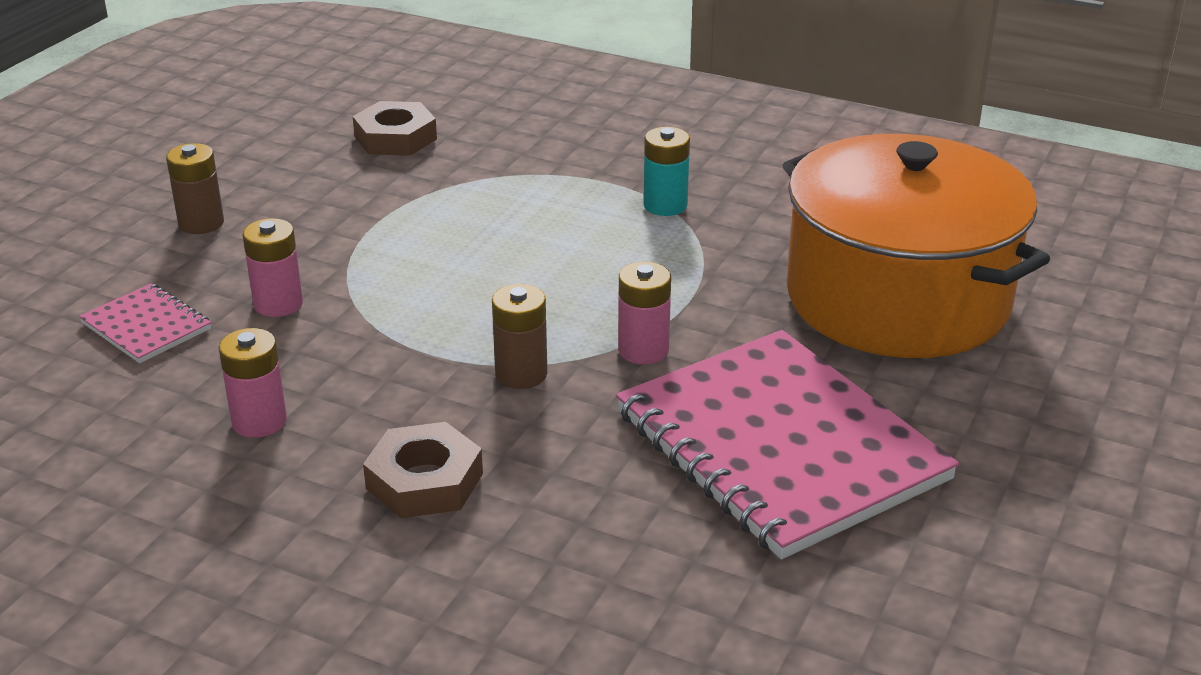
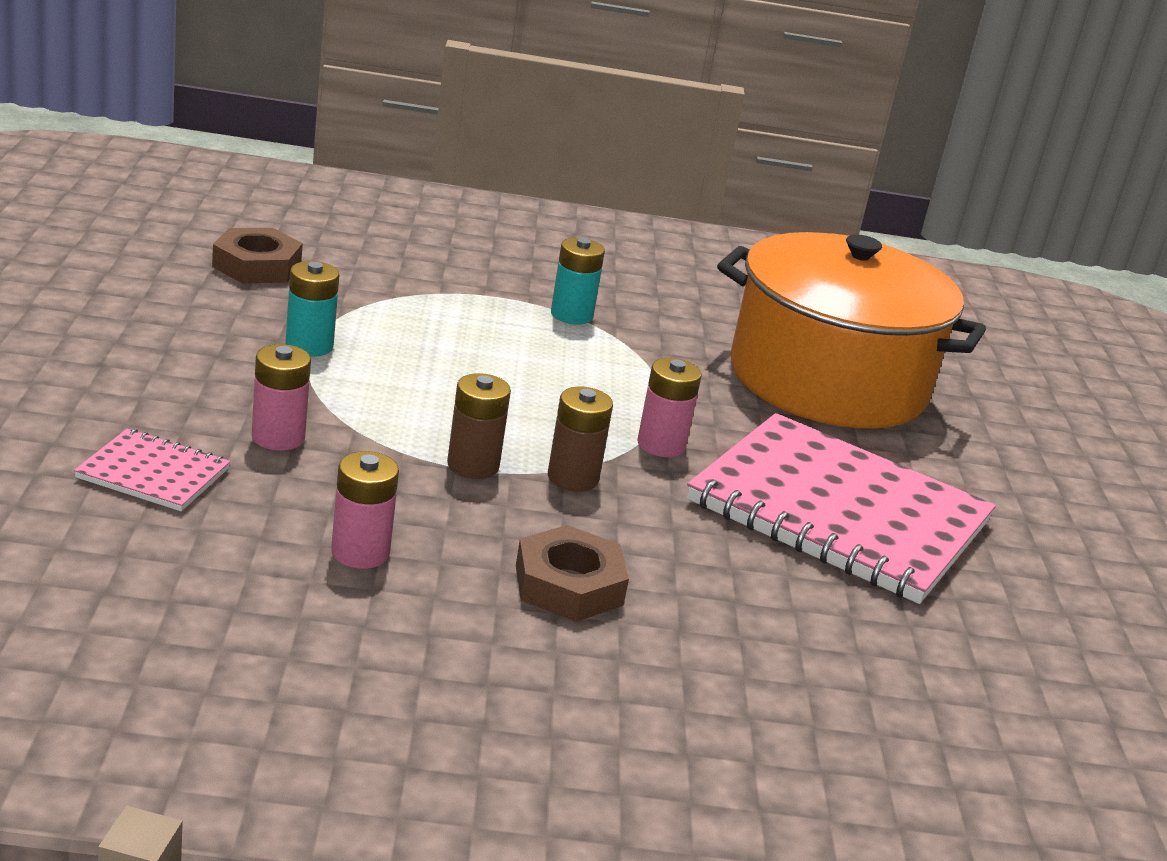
camera: 30 degrees left, 5 degrees down
(201, 223) = (120, 364): brown battery -> brown battery (473, 465)
(379, 219) = (309, 346): none -> turquoise battery

